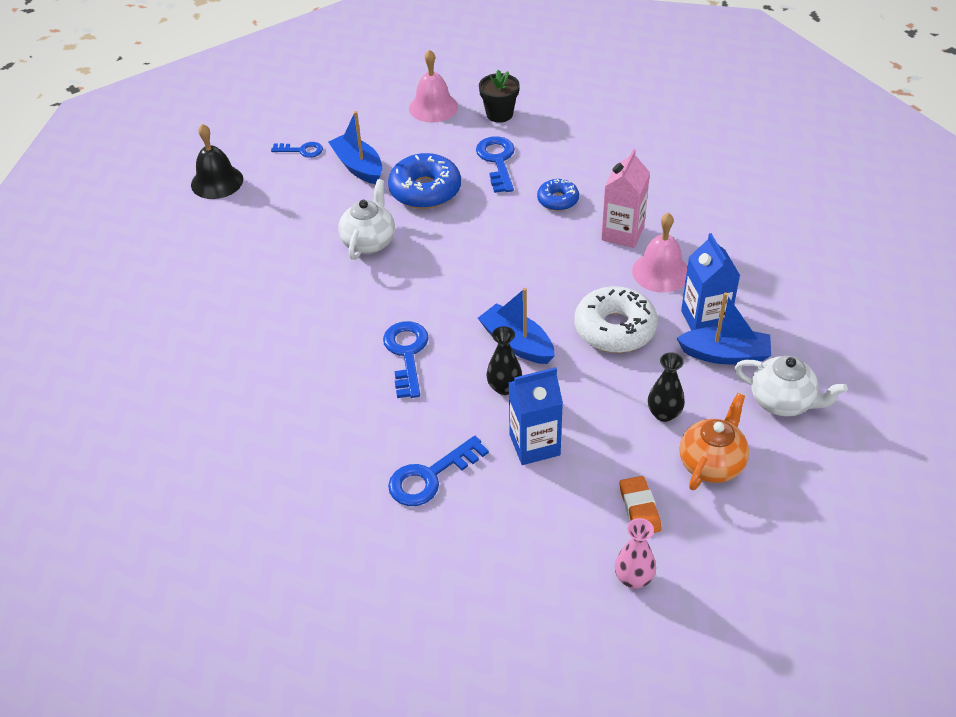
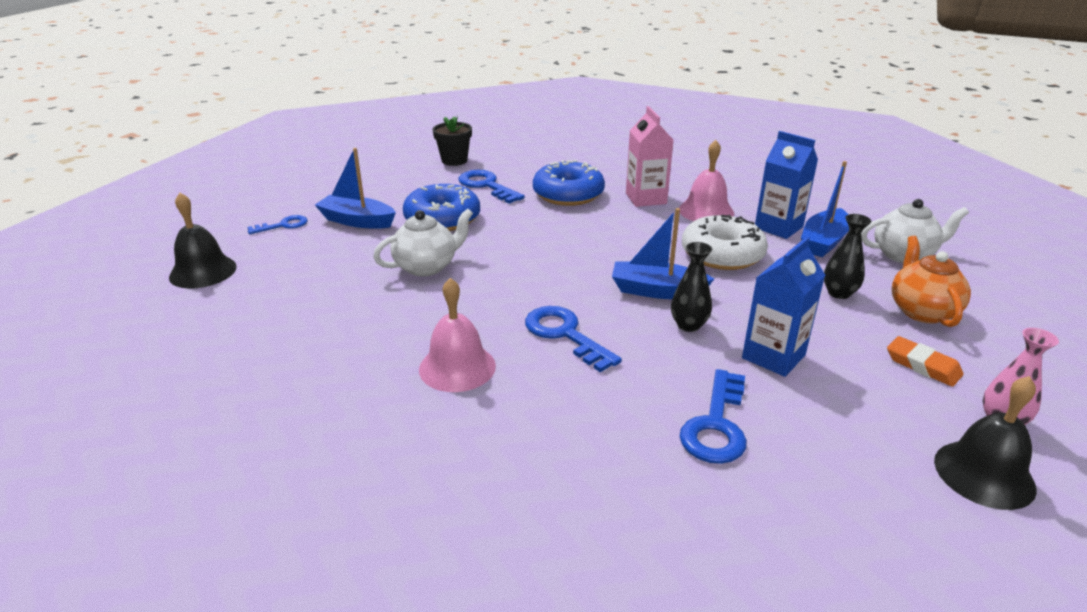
camera: 35 degrees left, 15 degrees down
(369, 242) = (427, 267): white teapot -> white teapot turned 75 degrees clockwise
(433, 107) = (389, 170): pink bell -> pink bell (457, 367)
(557, 200) = (568, 194): blue donut -> blue donut, size x1.76
(564, 603) = (984, 474): none -> black bell
(725, 355) = (823, 242): blue boat -> blue boat turned 150 degrees clockwise

